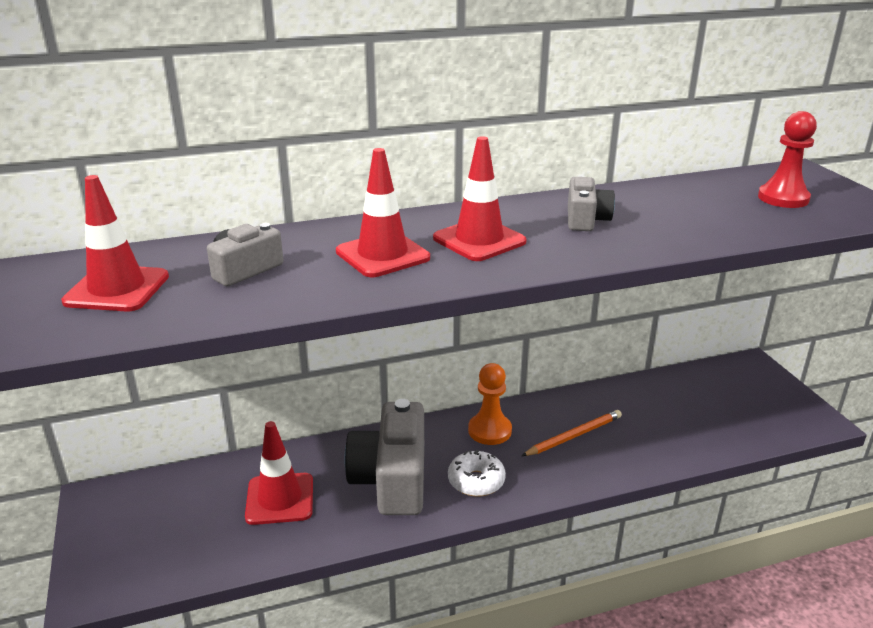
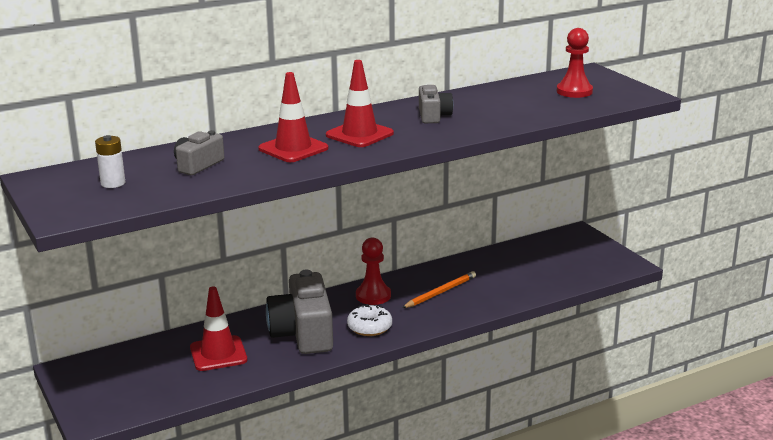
camera: 10 degrees left, 5 degrees down
(117, 289) = (113, 183): red traffic cone -> white battery
(489, 431) = (373, 296): orange pawn -> red pawn

